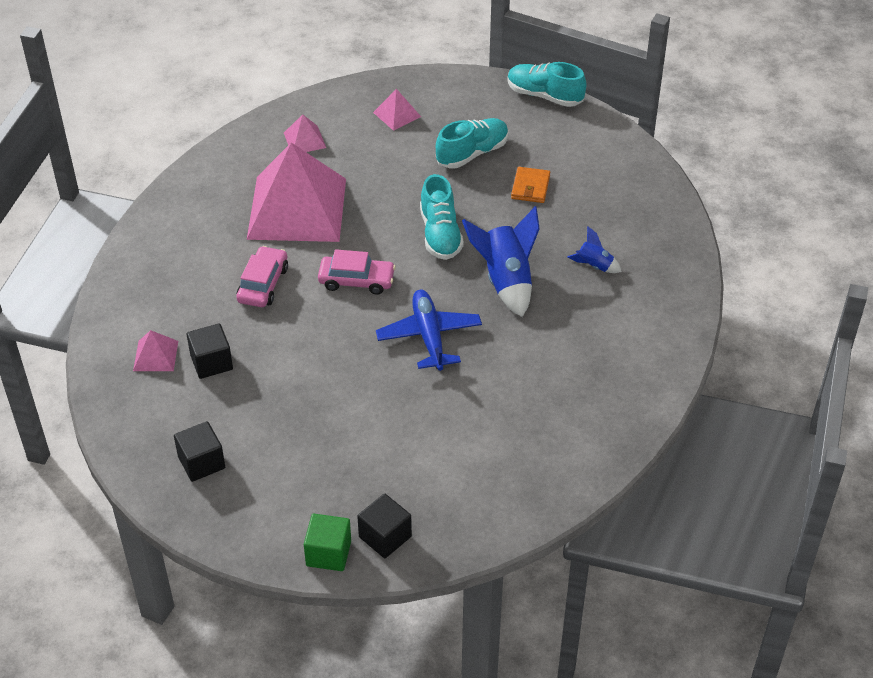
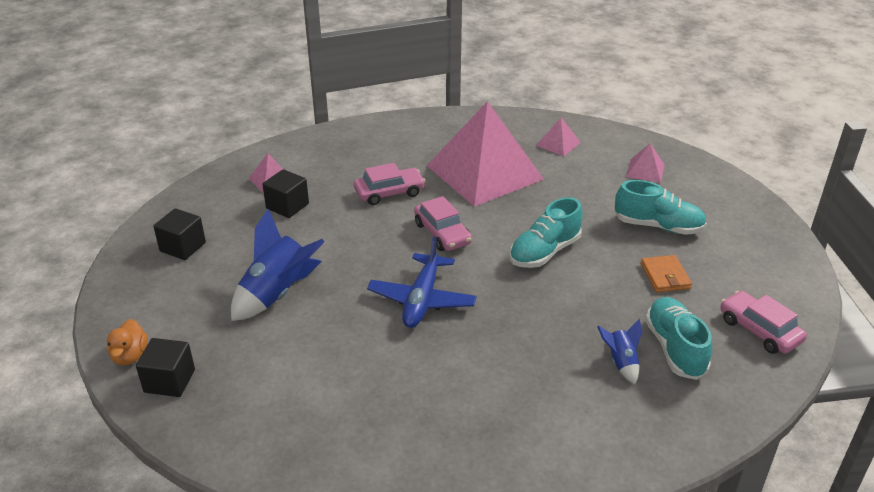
camera: 55 degrees right, 10 degrees down
(328, 553) = (130, 356): green cube -> orange duck
(429, 336) = (422, 300): blue plane -> blue plane turned 150 degrees clockwise
(506, 281) = (535, 314): blue rocket -> blue rocket (277, 294)
(530, 187) = (665, 276): orange wallet -> orange wallet turned 75 degrees counterclockwise
(544, 96) = (784, 233): turquoise shoe -> turquoise shoe (675, 348)
(625, 178) = (759, 330): none -> pink car

